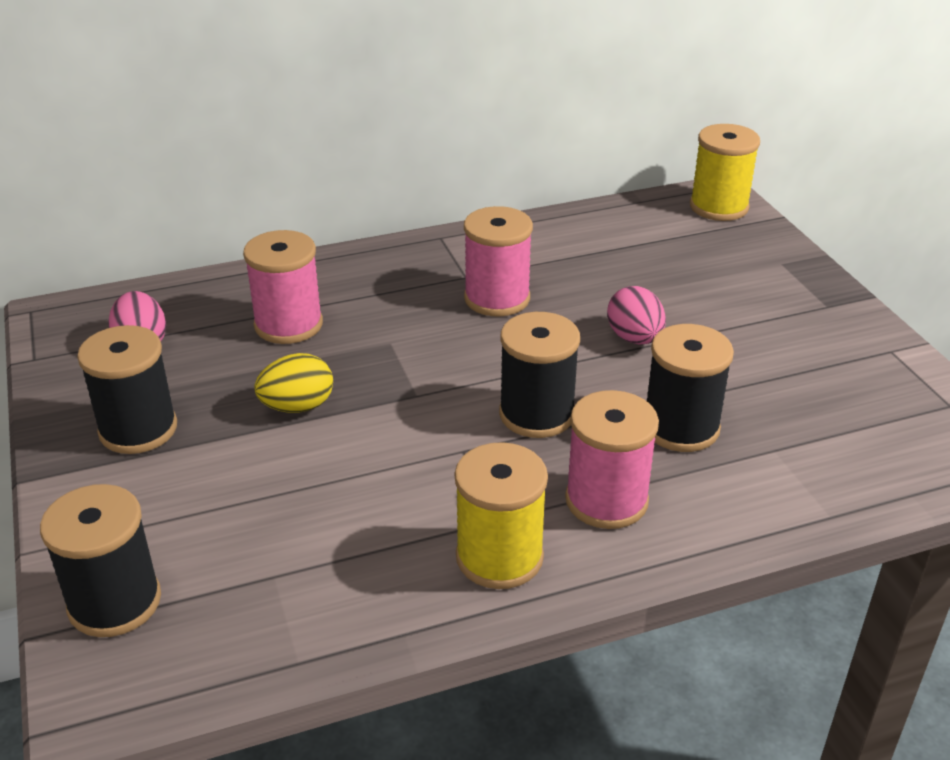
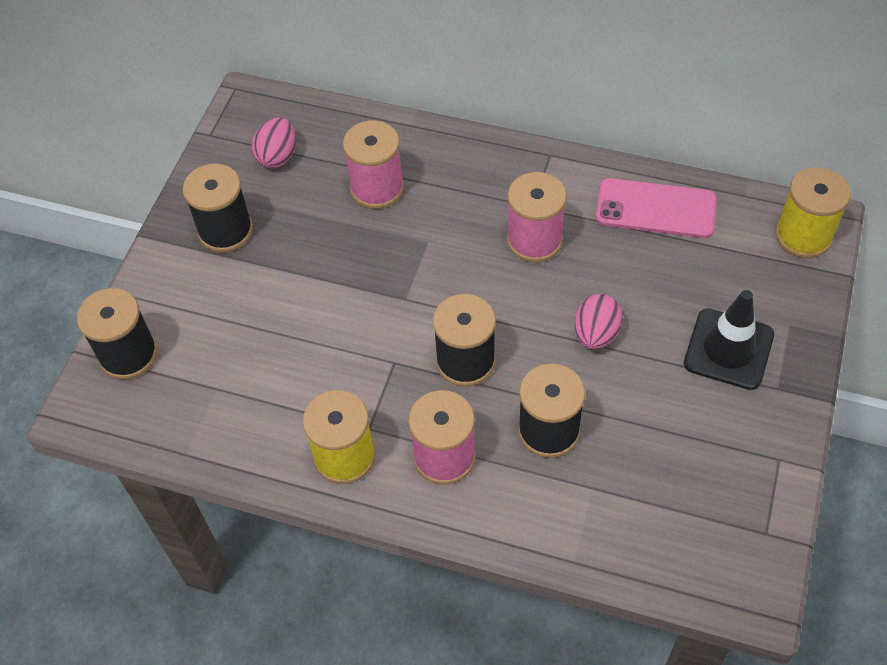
camera: 40 degrees right, 20 degrees up
(297, 407) = (326, 266): yellow egg -> none
(580, 236) = (655, 209): none -> pink phone
(756, 298) = (728, 349): none -> black traffic cone

